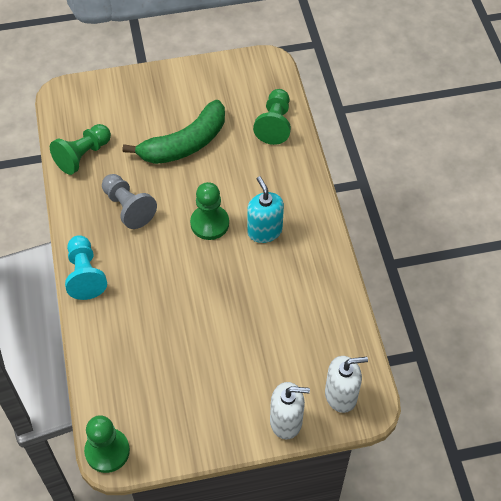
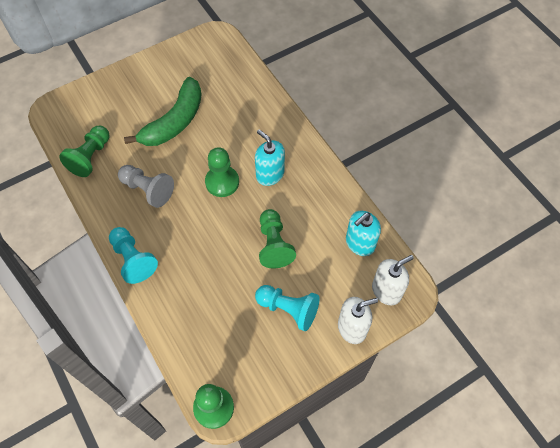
camera: 20 degrees left, 5 degrees up
(225, 379) = (288, 309): none -> turquoise pawn
(275, 124) = (242, 84): green pawn -> green pawn (274, 244)
(333, 335) = (360, 243): none -> turquoise soap dispenser

